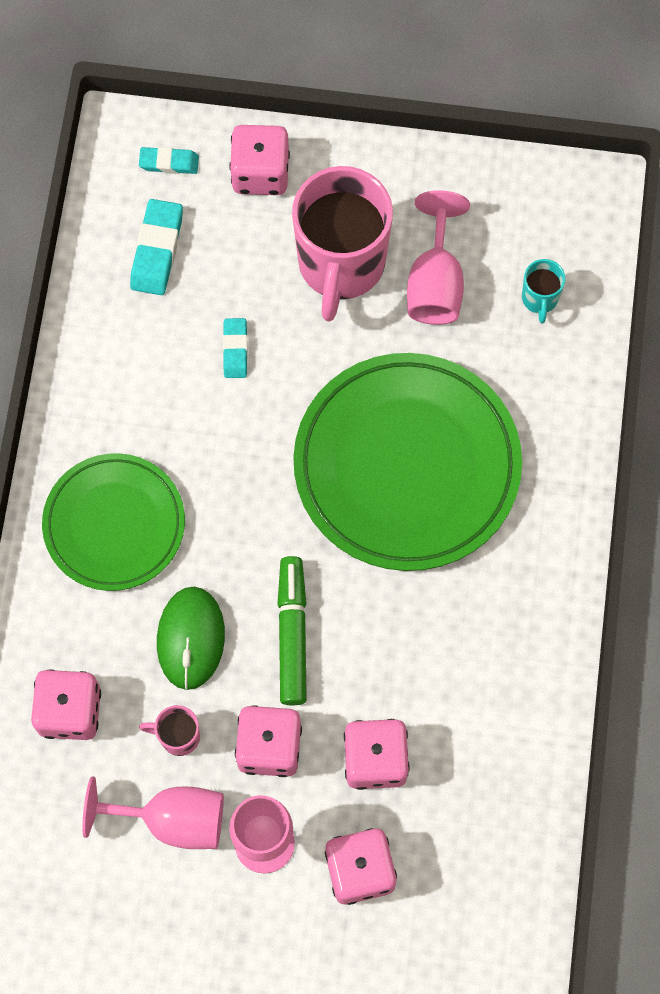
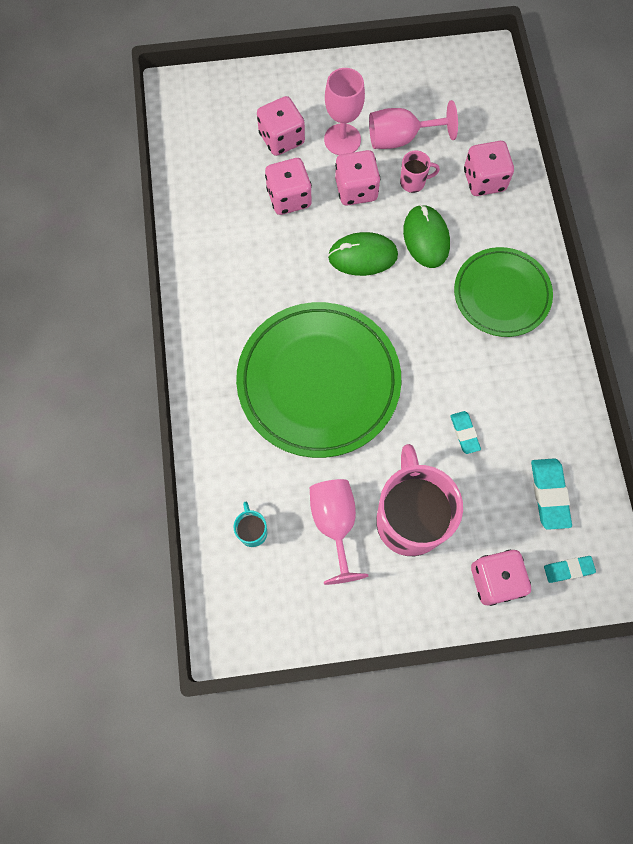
camera: 165 degrees right, 0 degrees up
(292, 634) = (362, 256): green marker -> green mouse

